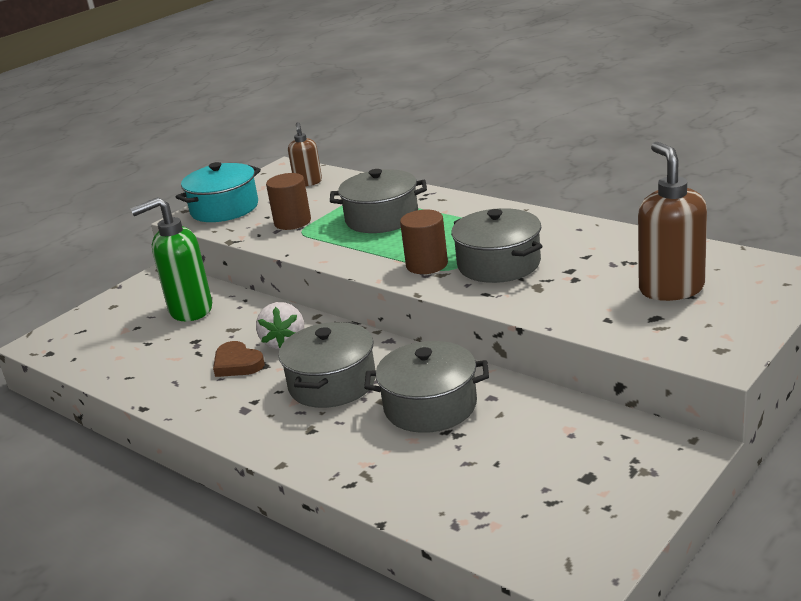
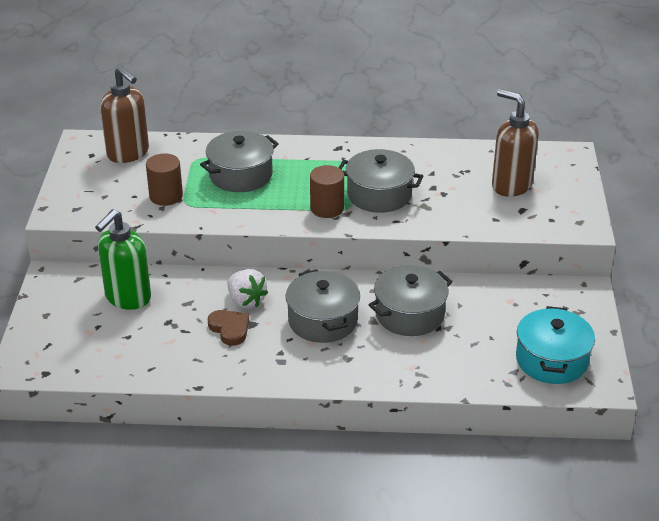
camera: 40 degrees left, 10 degrees up
(224, 208) = (81, 197): turquoise pot -> turquoise pot (552, 360)
(237, 364) = (230, 329): brown heart -> brown heart turned 135 degrees counterclockwise
(308, 183) = (128, 153): brown soap dispenser -> brown soap dispenser, size x1.70

